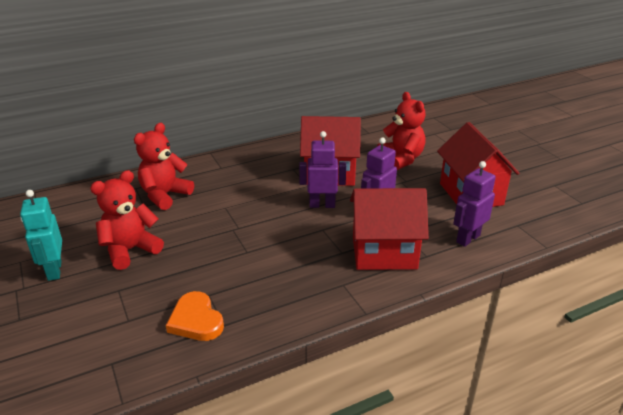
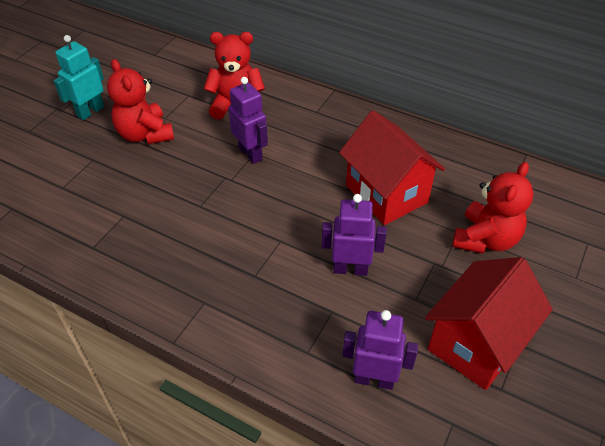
camera: 55 degrees right, 15 degrees up
(130, 250) = (145, 134): red teddy bear -> red teddy bear turned 135 degrees counterclockwise
(196, 320) = (86, 227): orange heart -> none
(322, 205) = (322, 218): purple robot -> purple robot (251, 154)
(384, 253) = (281, 311): red house -> none

